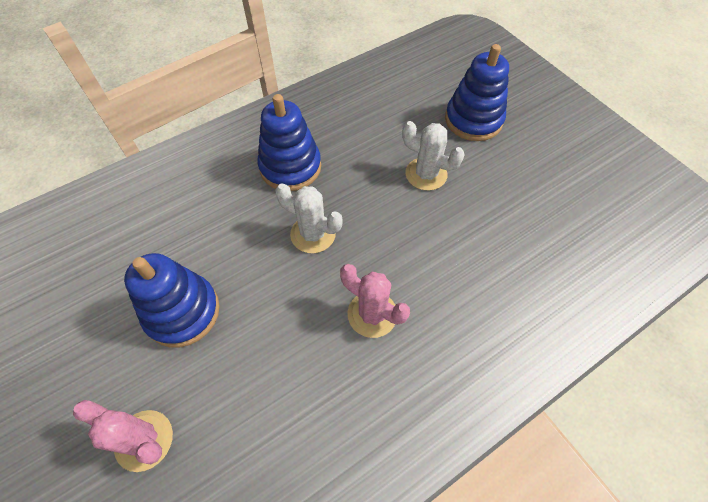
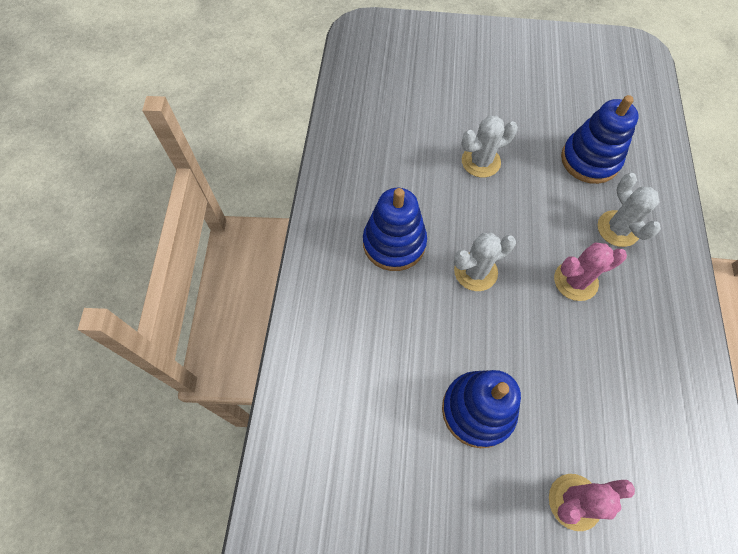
camera: 50 degrees left, 5 degrees up
(465, 317) = (618, 229): none -> white cactus
(473, 120) = (456, 96): blue stacking toy -> blue stacking toy (590, 160)

